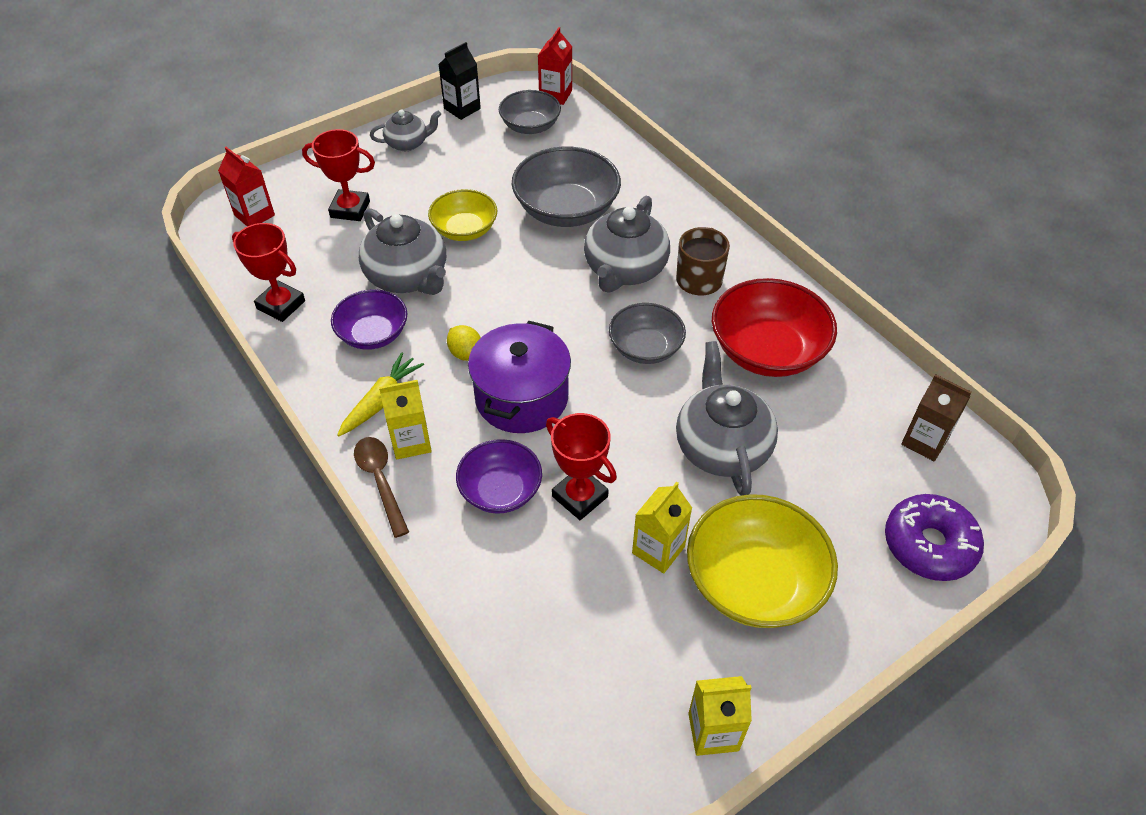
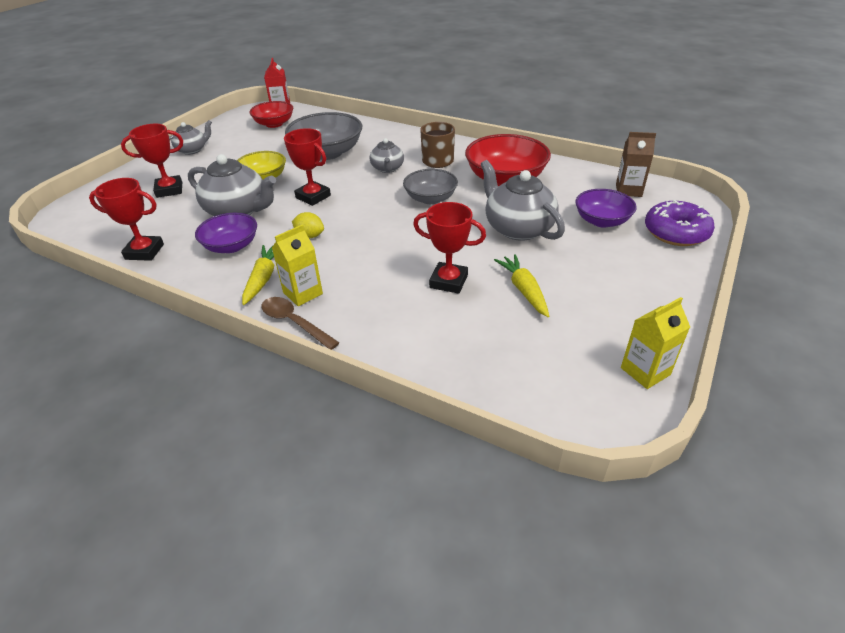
camera: 25 degrees left, 10 degrees down
(254, 215) = (92, 212): red carton -> none
(462, 109) = (221, 127): black carton -> none
(500, 490) = (390, 297): purple bowl -> purple bowl (601, 221)
(505, 287) = (313, 197): none -> red trophy
(521, 398) = (367, 245): purple pot -> none
(530, 126) = (274, 124): grey bowl -> red bowl
(625, 270) = (387, 168): grey teapot -> grey teapot, size x0.58
(658, 550) = (523, 290): yellow carton -> yellow carrot
(754, 582) = (597, 284): yellow bowl -> none

